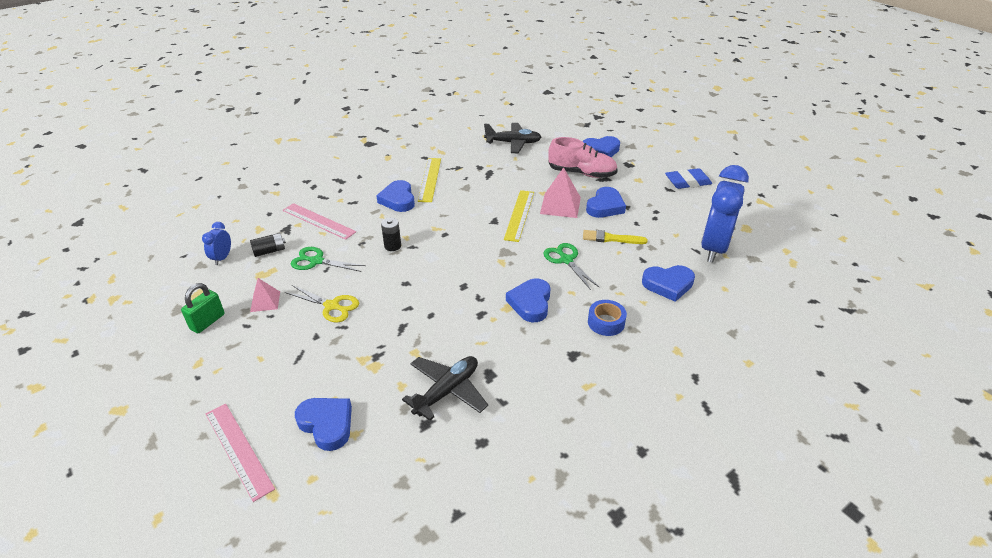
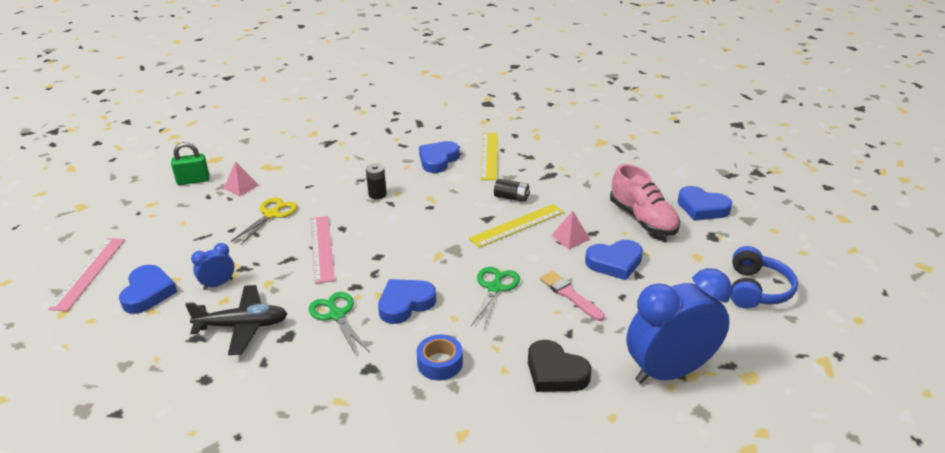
camera: 45 degrees right, 5 degrees down
(222, 258) = (263, 142): blue clock -> blue clock (218, 284)
(269, 251) = (295, 153): black battery -> black battery (511, 197)
(316, 261) = (311, 176): green scissors -> green scissors (336, 315)
(318, 221) = (358, 147): pink ruler -> pink ruler (322, 248)
(332, 306) = (271, 214): yellow scissors -> yellow scissors turned 135 degrees counterclockwise
(430, 179) = (489, 155): yellow ruler -> yellow ruler turned 45 degrees counterclockwise
(513, 143) = (617, 158): black plane -> none
(560, 205) = (570, 237): pink pyramid -> pink pyramid, size x0.60
(611, 238) = (570, 295): yellow brush -> pink brush
(668, 285) = (555, 372): blue heart -> black heart
(687, 182) = (756, 289): blue eraser -> blue headphones

